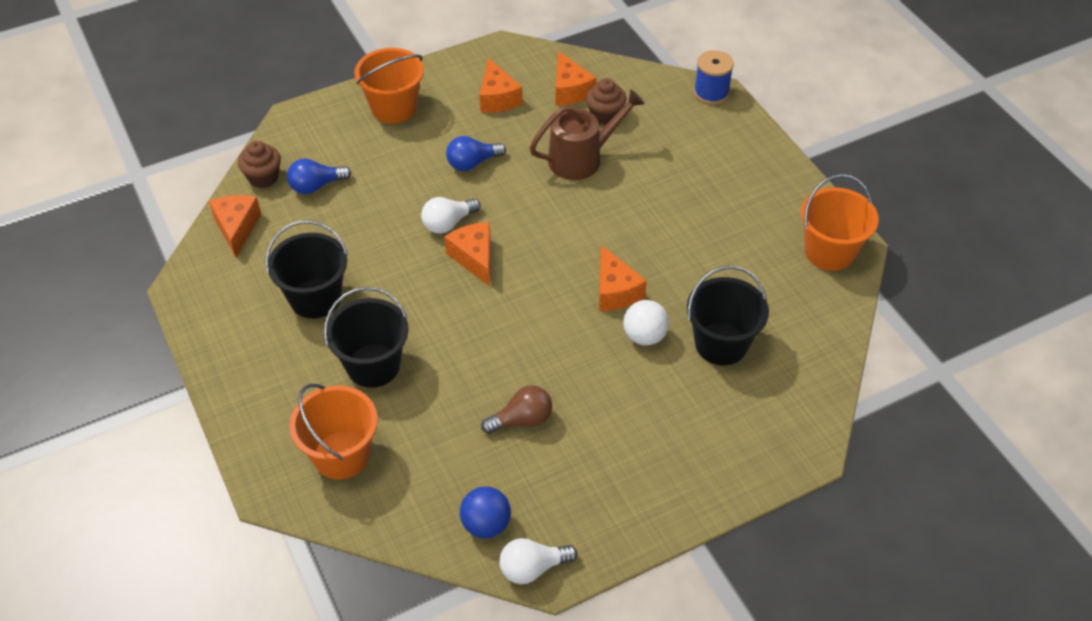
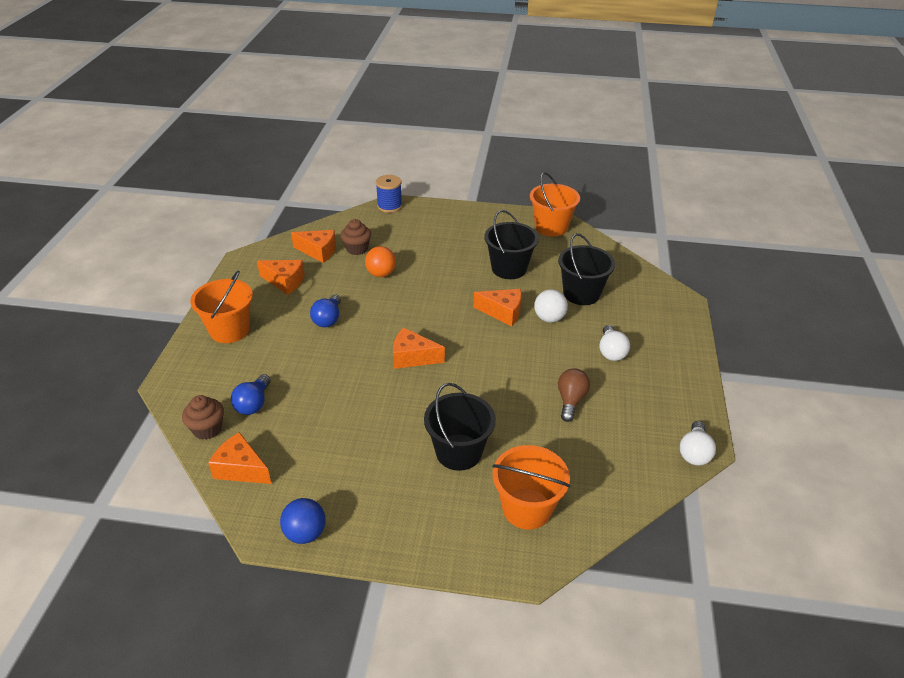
camera: 55 degrees left, 10 degrees down
(315, 298) = (363, 455): black bucket -> black bucket (509, 268)
(448, 223) = (368, 355): white light bulb -> white light bulb (611, 351)
(486, 524) = (644, 458): blue ball -> blue ball (305, 533)
(582, 158) = (381, 274): brown watering can -> orange ball

